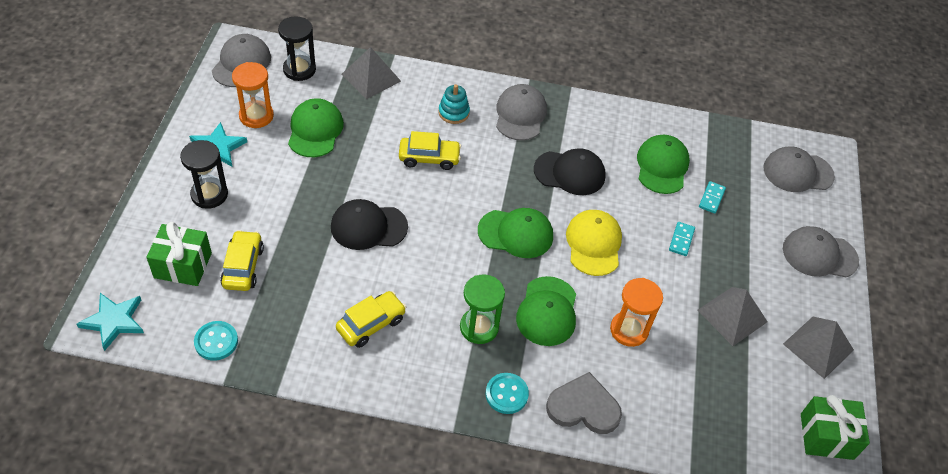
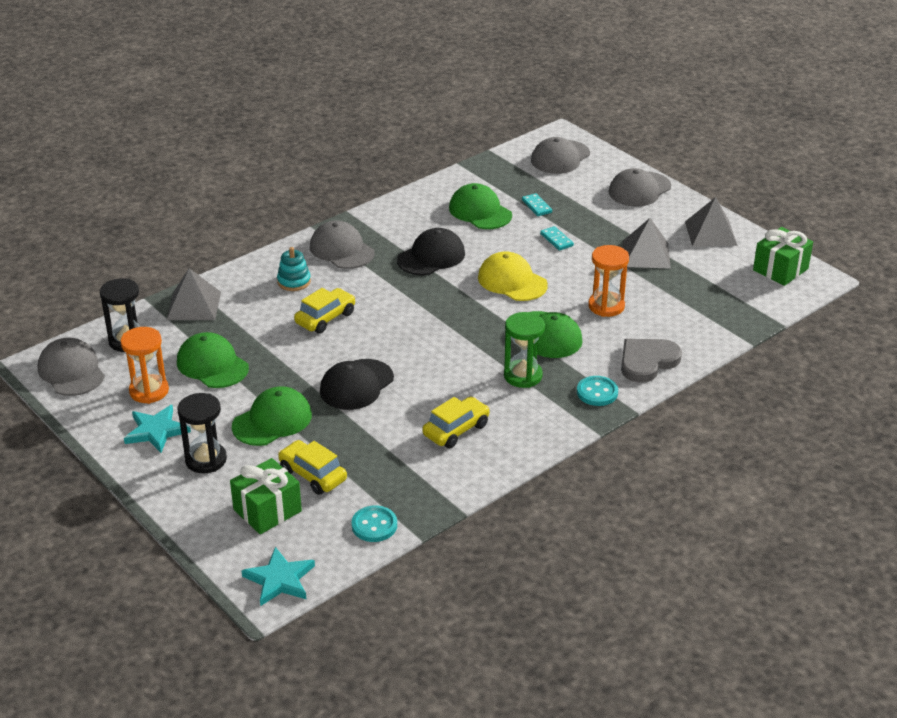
camera: 45 degrees left, 15 degrees down
(371, 324) = (456, 430): yellow car -> yellow car turned 45 degrees clockwise
(516, 233) = (457, 313): green cap -> green cap (272, 421)

